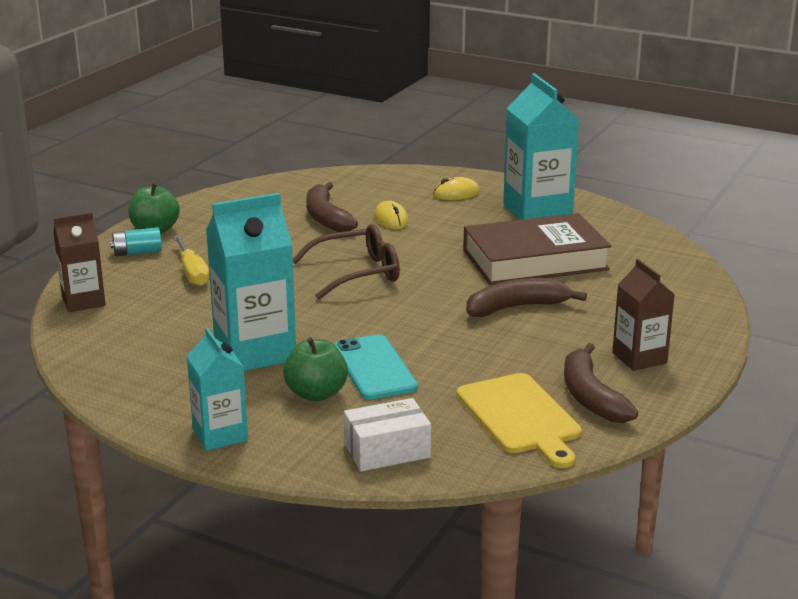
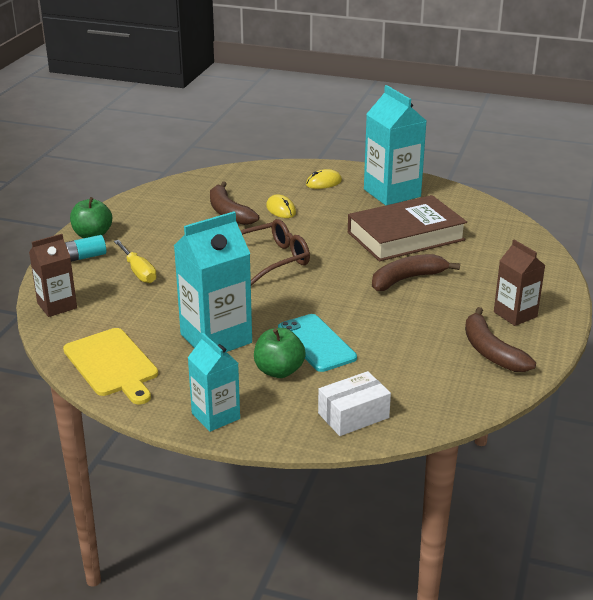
camera: 10 degrees left, 5 degrees up
(520, 417) = (445, 375): yellow cutting board -> yellow cutting board (112, 365)

